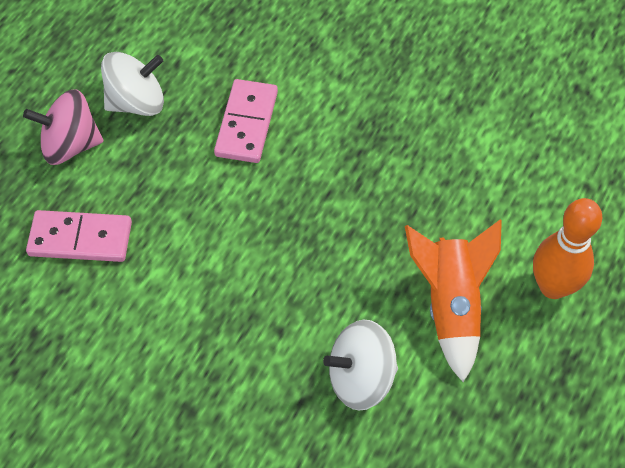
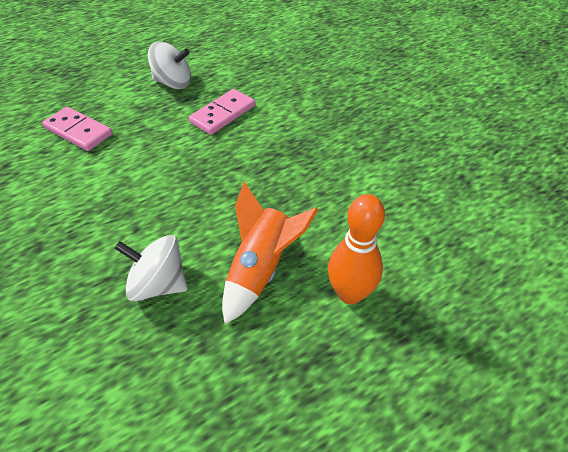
camera: 30 degrees right, 10 degrees down
(70, 145) = (120, 88): pink spinning top -> none

